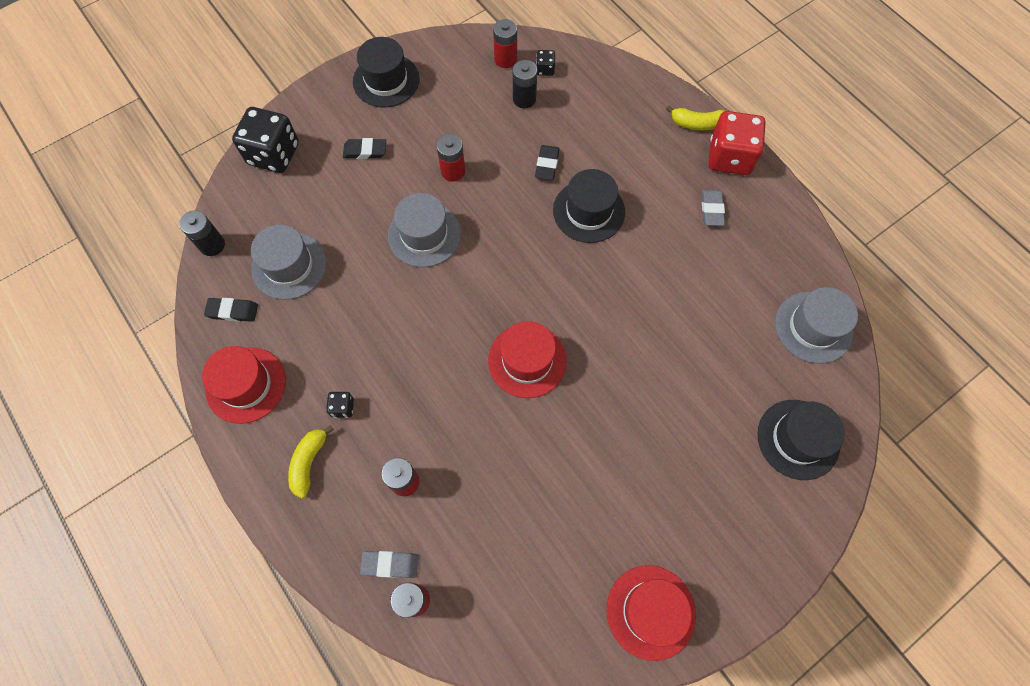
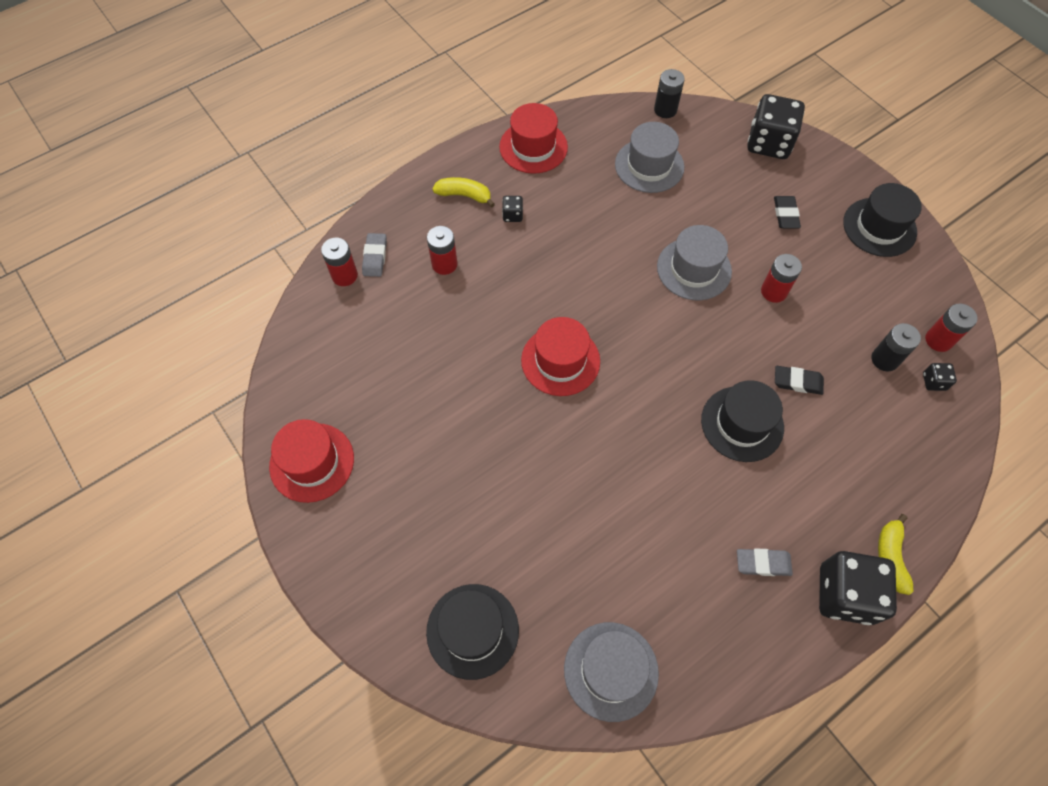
camera: 90 degrees right, 5 degrees down
(232, 311) = (601, 131): black eraser -> none
(729, 157) = (845, 594): red dice -> black dice

